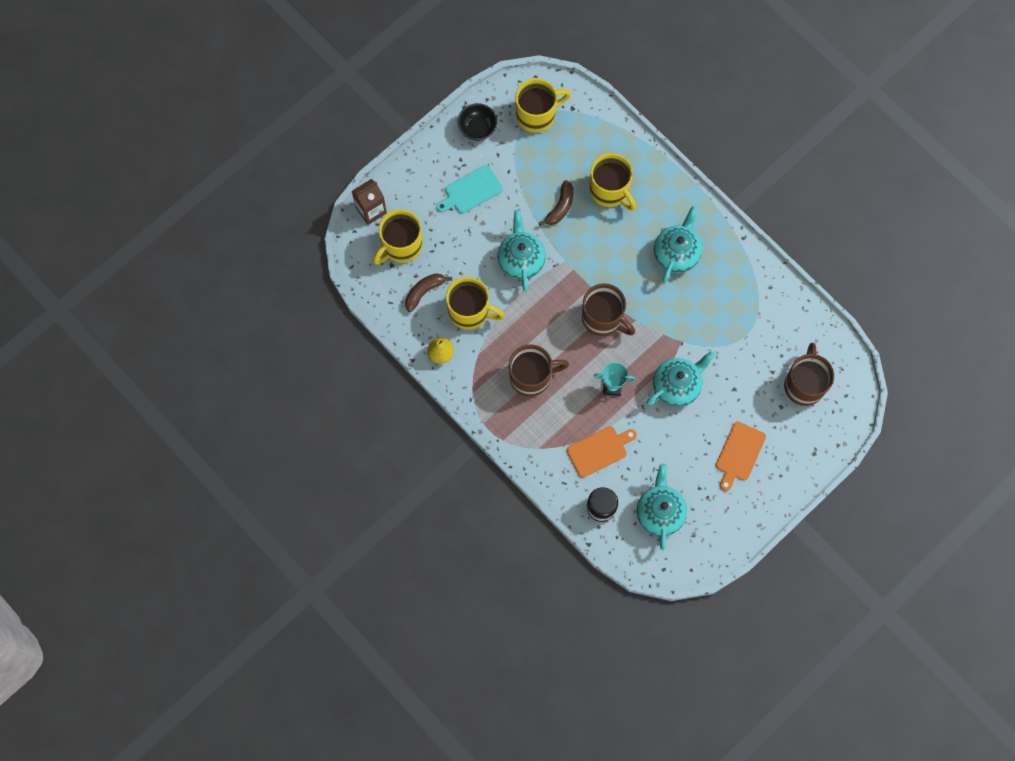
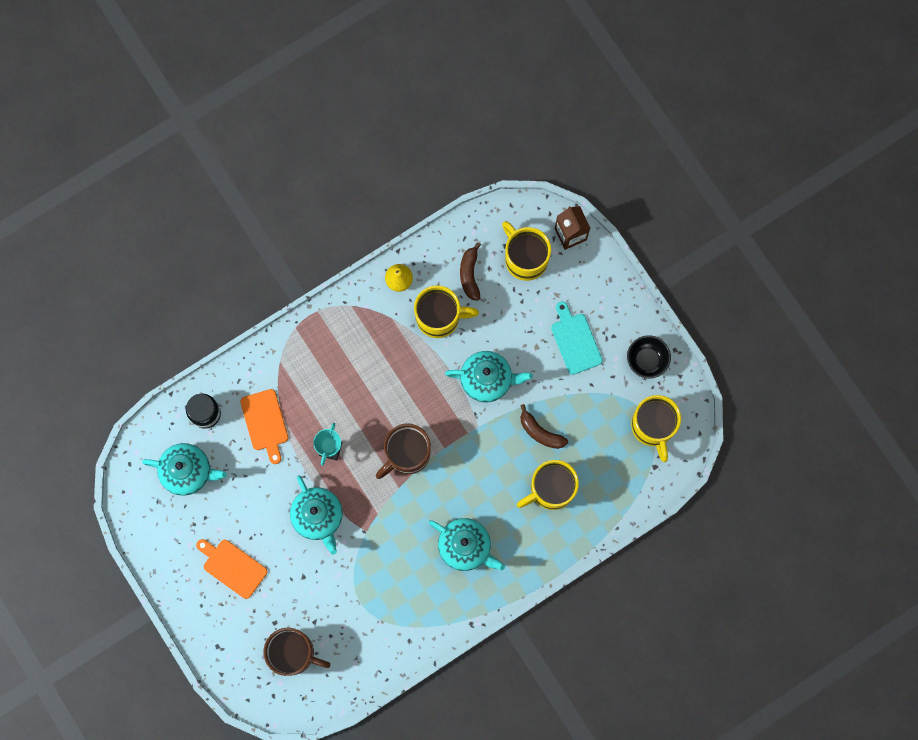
camera: 100 degrees right, 5 degrees up
(424, 292) = (470, 274): brown banana -> brown banana turned 150 degrees counterclockwise
(470, 311) = (439, 317): yellow mug -> yellow mug turned 120 degrees counterclockwise
(532, 377) = (357, 368): brown mug -> none

